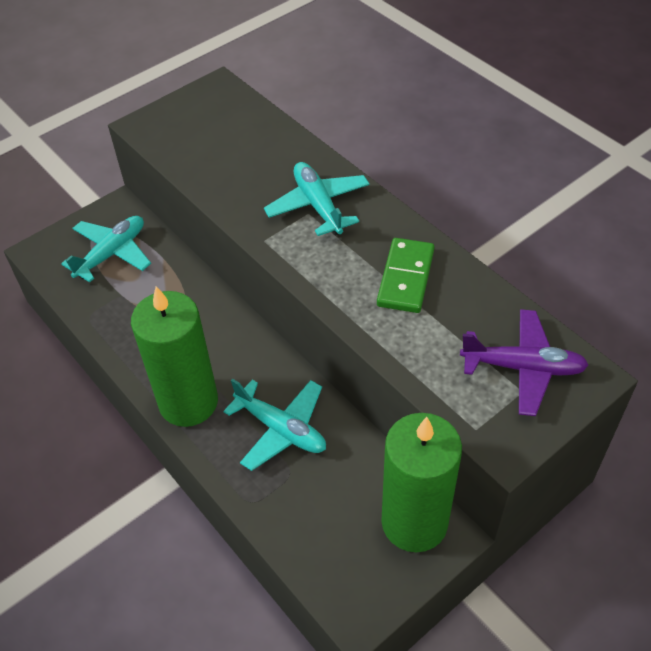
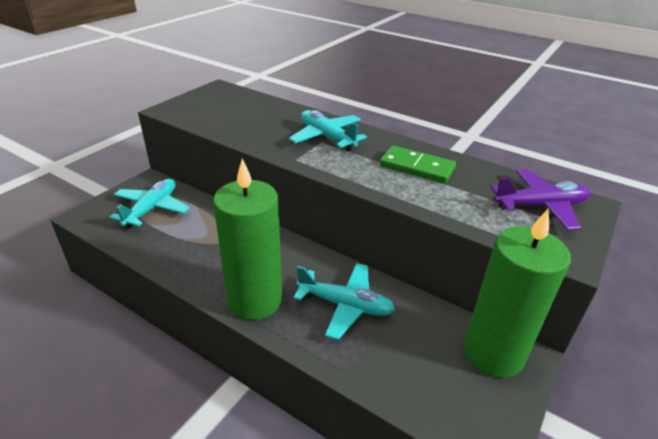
camera: 20 degrees left, 15 degrees down
(405, 278) = (417, 167): green domino -> green domino turned 60 degrees counterclockwise

